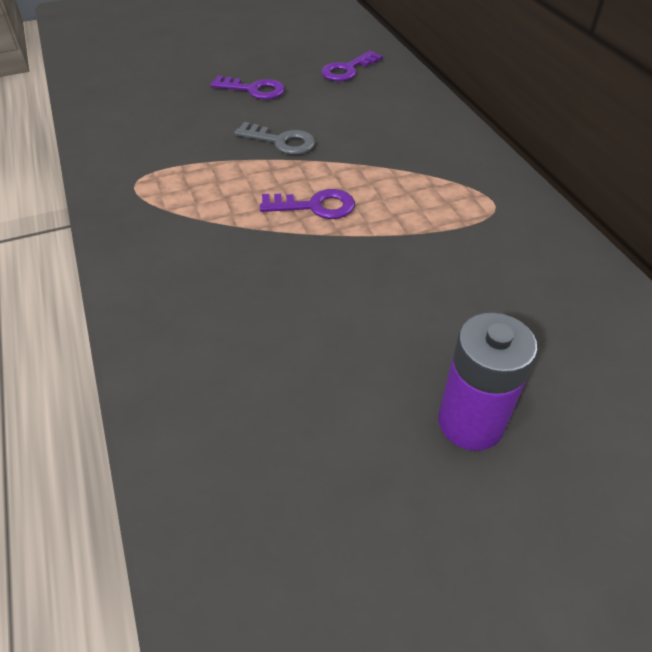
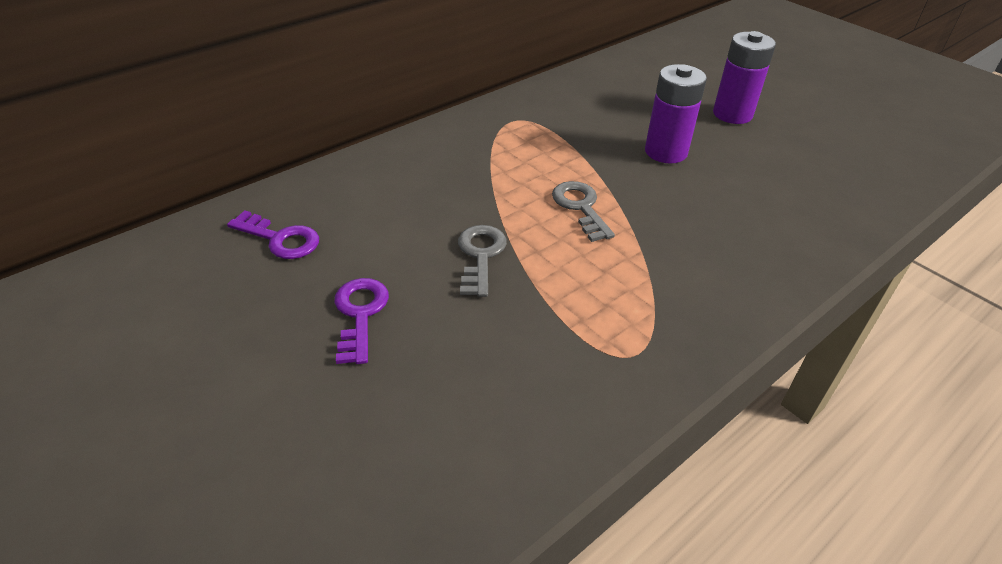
camera: 110 degrees left, 5 degrees down
(315, 206) = (581, 207): purple key -> grey key
(389, 303) = (666, 152): none -> purple battery

